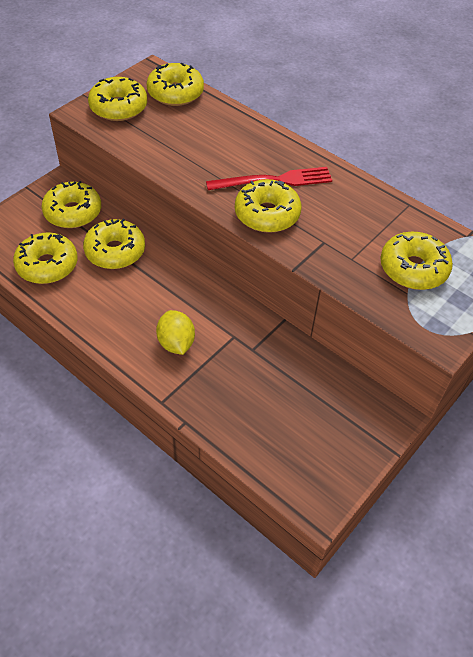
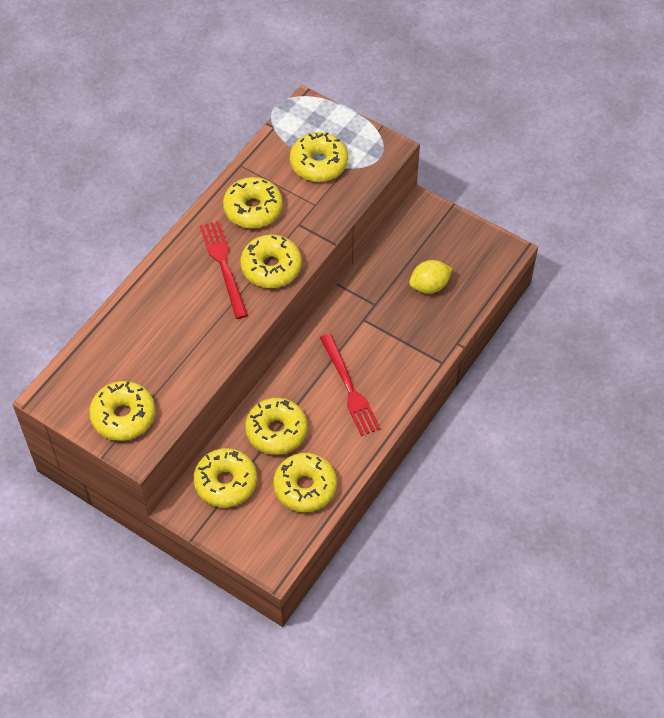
camera: 95 degrees left, 5 degrees up
(149, 313) = (349, 388): none -> red fork
(175, 93) = (91, 367): yellow donut -> yellow donut (253, 209)
(176, 343) = (379, 361): yellow lemon -> yellow lemon (429, 286)

